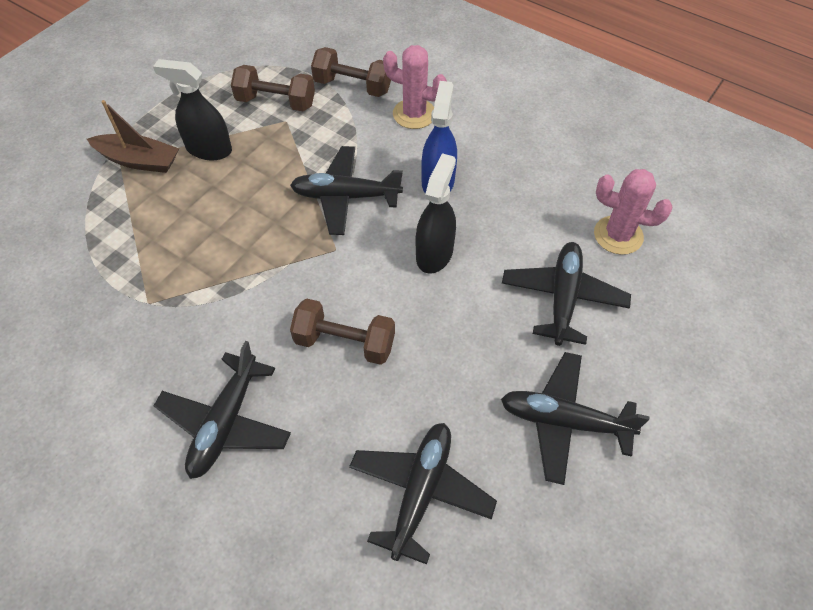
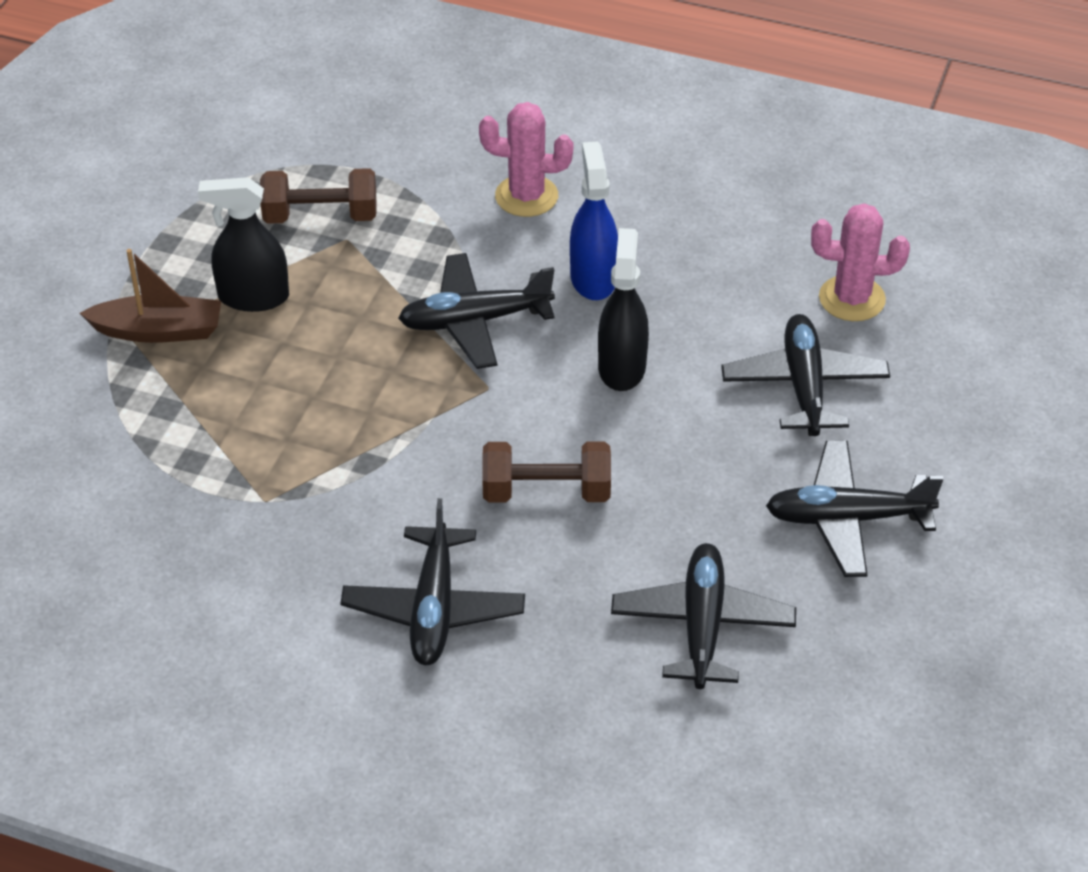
camera: 15 degrees left, 10 degrees down
(352, 86) = (423, 174): brown dumbbell -> none

